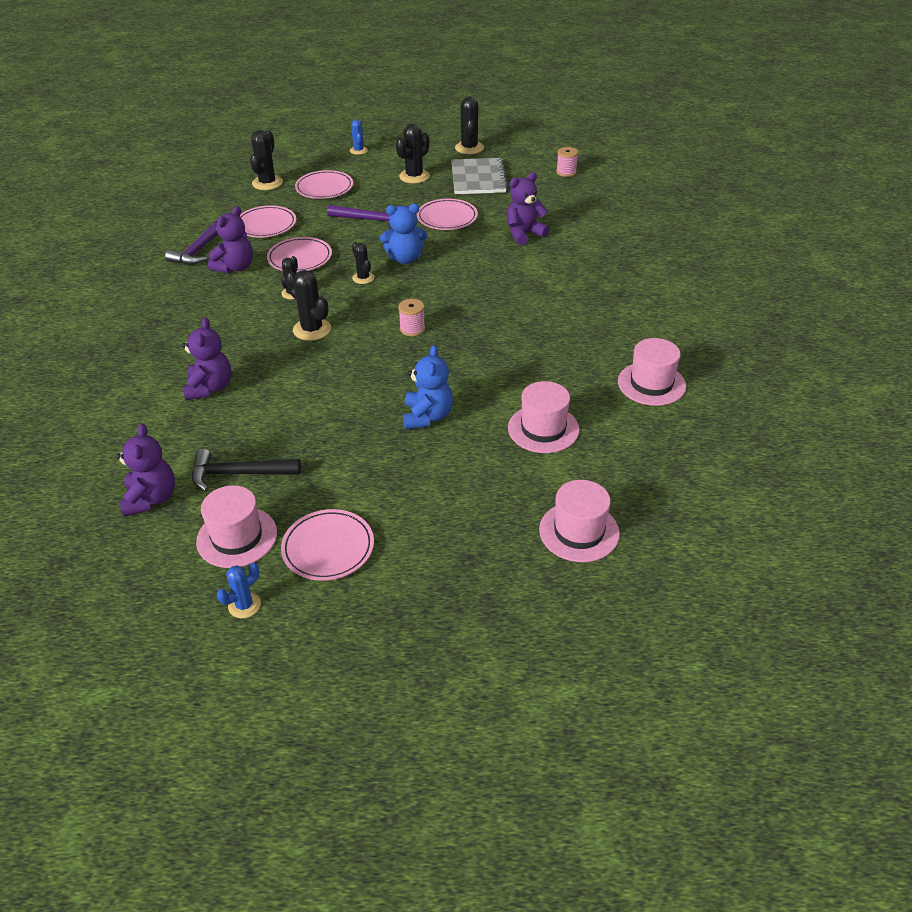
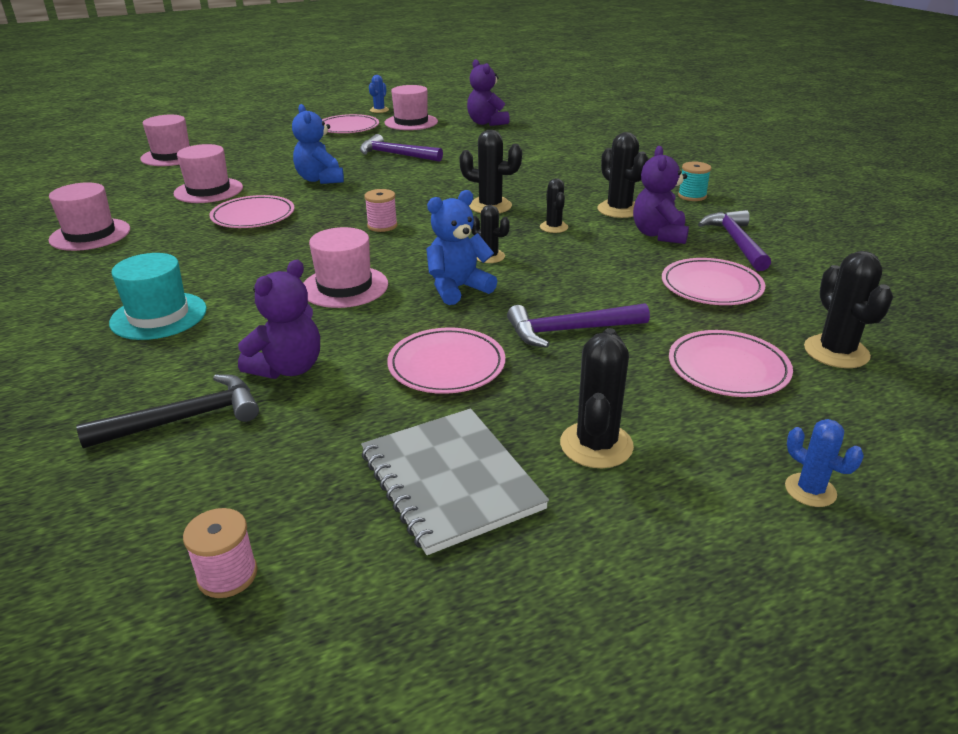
camera: 155 degrees right, 10 degrees down
(152, 298) = (692, 196): none -> turquoise spool
(210, 388) = (527, 162): purple teddy bear -> none
(238, 474) = (442, 137): black hammer -> black hammer (185, 419)
(300, 258) = (599, 259): pink plate -> pink plate (253, 216)
(322, 446) = (396, 155): none -> purple hammer
(469, 148) = (552, 599): black cactus -> black cactus (619, 210)
(471, 277) = (345, 287): none -> pink hat
(591, 283) = (159, 316): none -> turquoise hat

